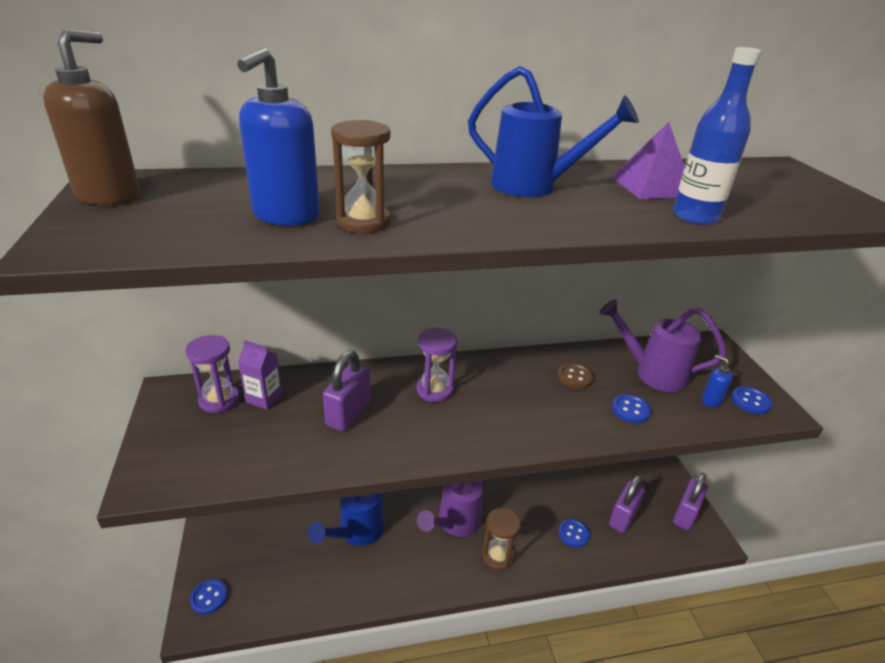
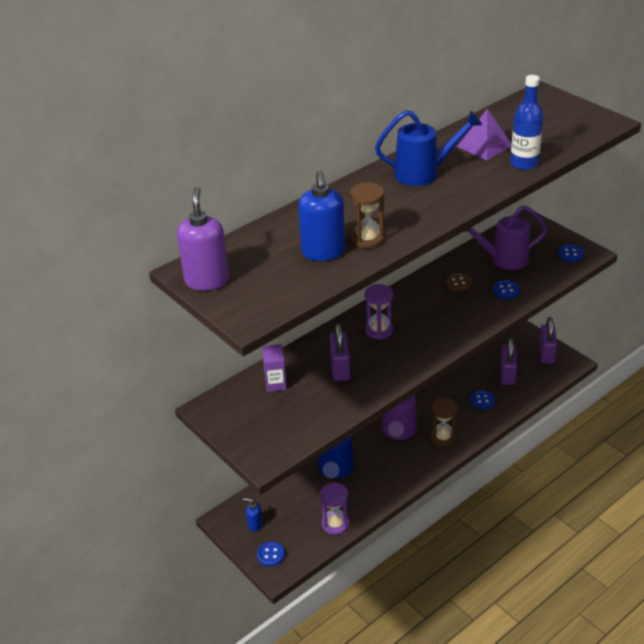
camera: 25 degrees left, 5 degrees up
(109, 195) = (207, 280): brown soap dispenser -> purple soap dispenser
(219, 400) = (247, 398): purple hourglass -> purple hourglass (335, 524)
(711, 400) = (548, 263): blue soap dispenser -> blue soap dispenser (255, 525)

